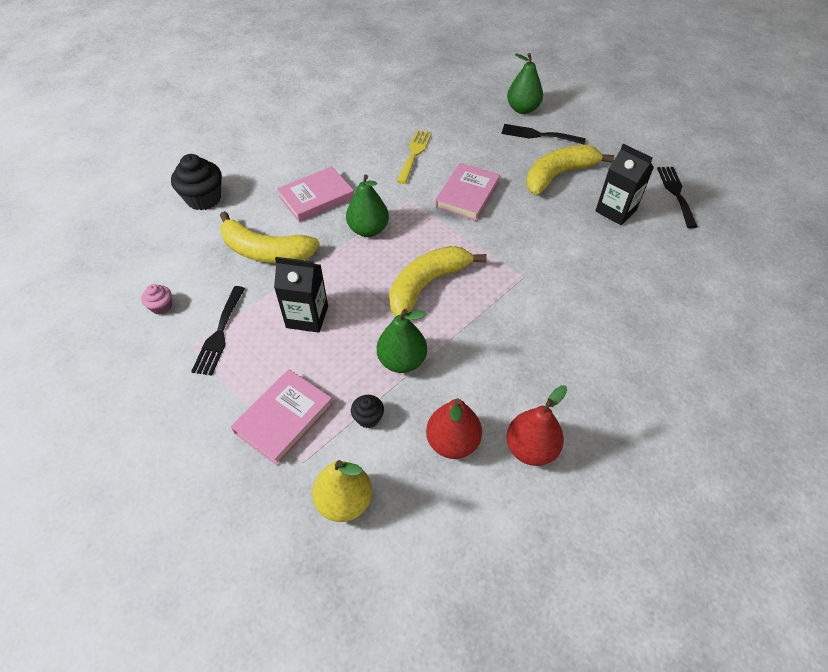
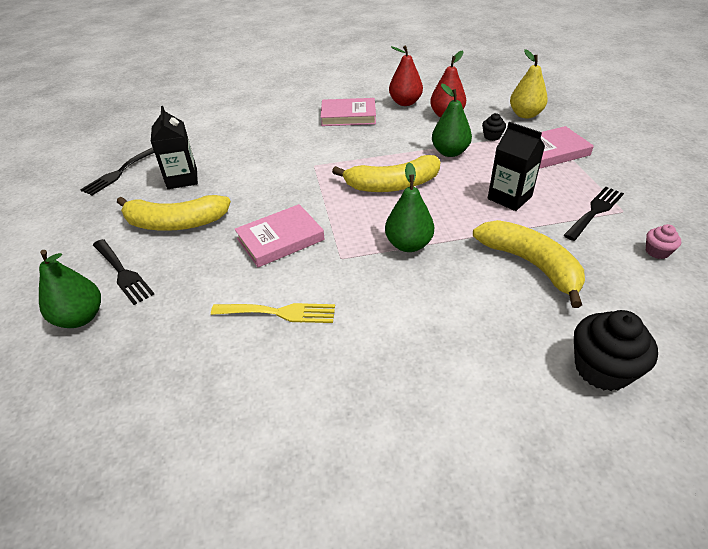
camera: 145 degrees left, 10 degrees down
(316, 198) = (443, 303): pink book -> pink book (348, 116)
(414, 154) = (280, 312): yellow fork -> yellow fork turned 135 degrees counterclockwise

